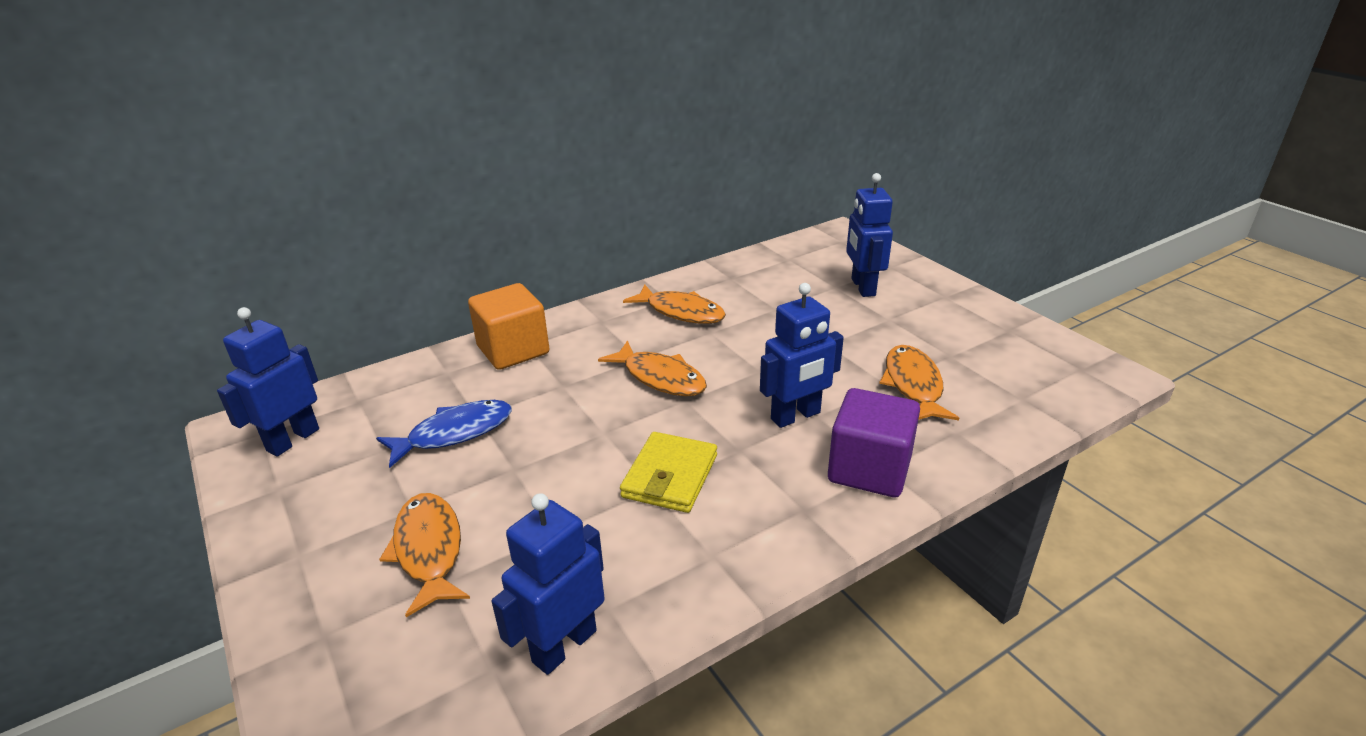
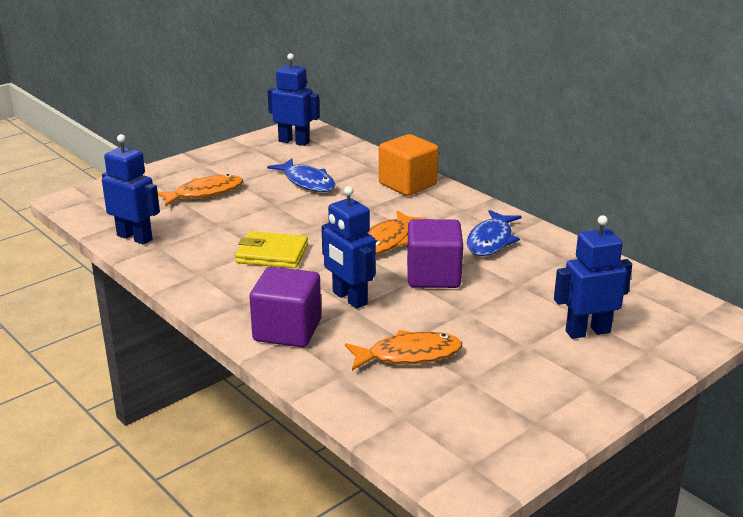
camera: 80 degrees right, 5 degrees down
(681, 312) = (491, 241): orange fish -> blue fish
(751, 354) = (433, 276): none -> purple cube

